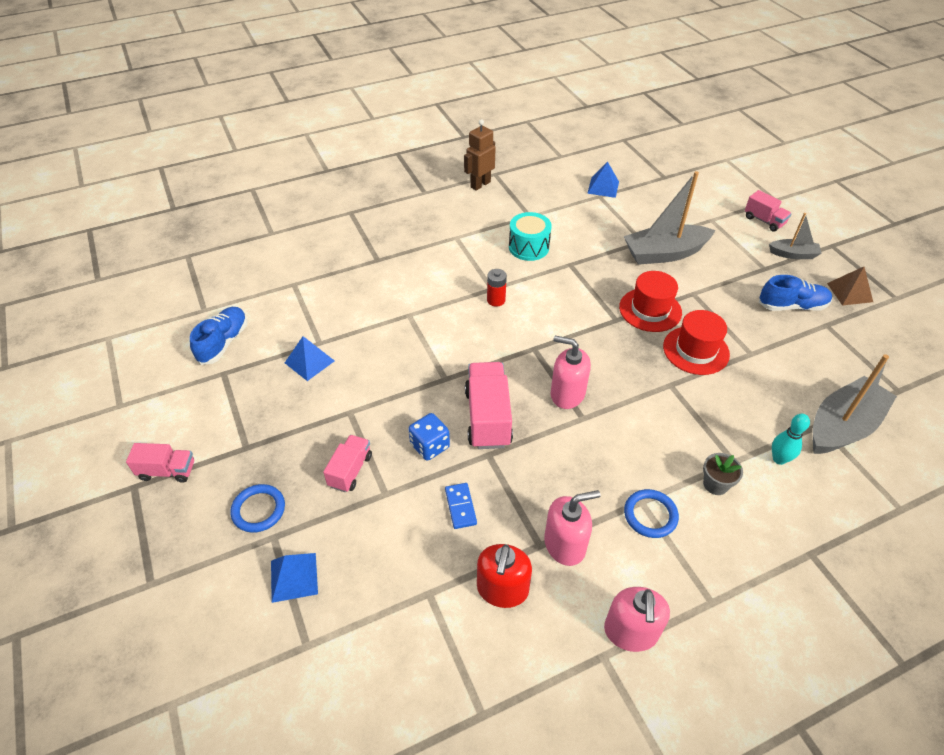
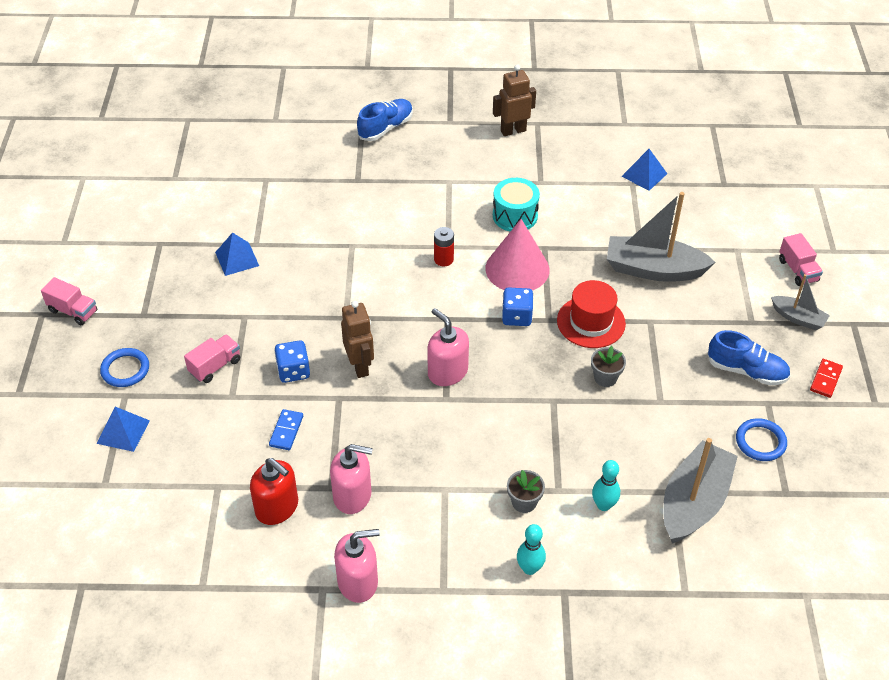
camera: 25 degrees right, 0 degrees up
(223, 342) = (174, 215): blue shoe -> blue shoe (385, 128)
(487, 418) = (360, 366): pink truck -> brown robot
(502, 589) = (277, 507): red soap dispenser -> red soap dispenser turned 90 degrees counterclockwise
(561, 288) = (517, 269): none -> pink cone
(589, 326) = (516, 317): none -> blue dice
(631, 631) = (358, 582): pink soap dispenser -> pink soap dispenser turned 135 degrees counterclockwise
(650, 515) = (444, 503): blue ring -> blue ring (760, 442)
(695, 350) = (605, 378): red hat -> grey flower pot
(767, 545) = (529, 568): none -> turquoise bowling pin
(842, 426) = (694, 502): grey boat -> grey boat turned 45 degrees counterclockwise
(849, 292) = (825, 379): brown pyramid -> red domino

